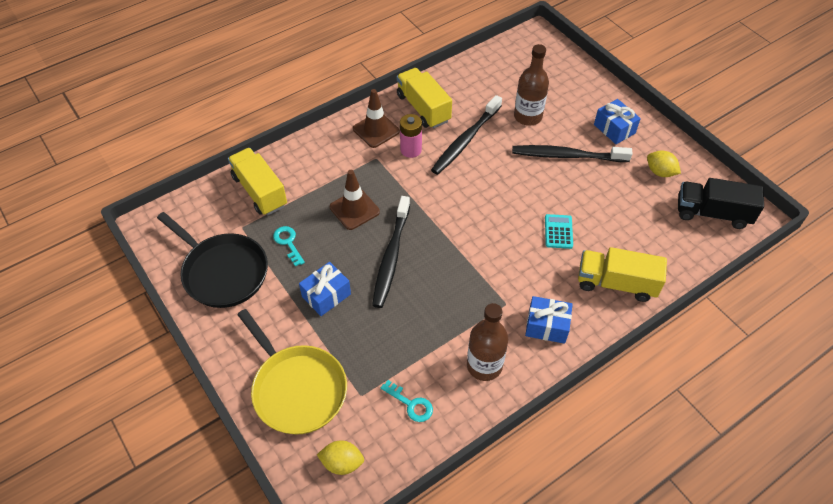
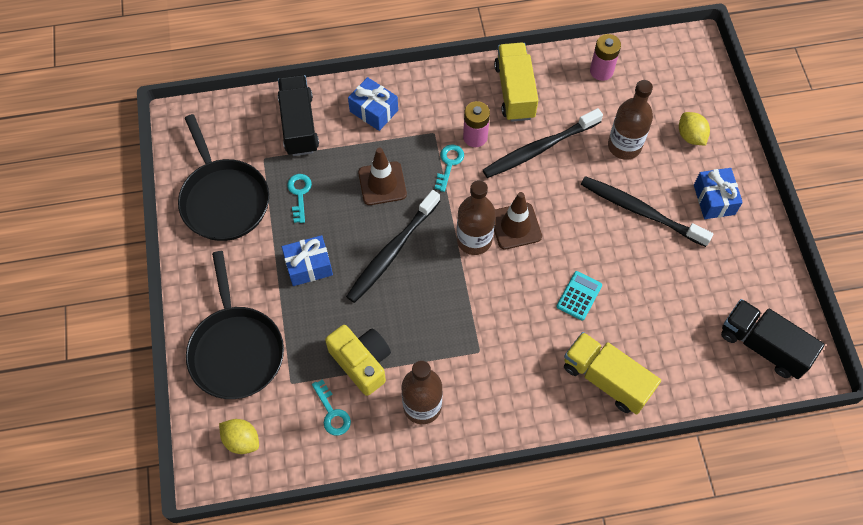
camera: 25 degrees right, 10 degrees up
(260, 191) = (299, 124): yellow truck -> black truck
(297, 389) = (236, 350): yellow pan -> black pan
(376, 130) = (450, 99): brown traffic cone -> brown traffic cone (515, 226)
(401, 176) = (449, 164): none -> turquoise key
(414, 352) = (362, 362): none -> yellow camera
(453, 223) = (474, 240): none -> brown bottle
(480, 73) = (601, 71): none -> pink battery
(546, 326) = (507, 393): blue gift -> blue gift (374, 111)
(660, 172) = (734, 273): yellow lemon -> yellow lemon (690, 136)

